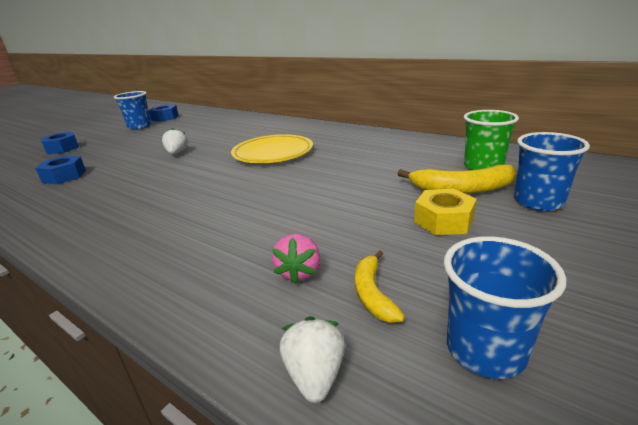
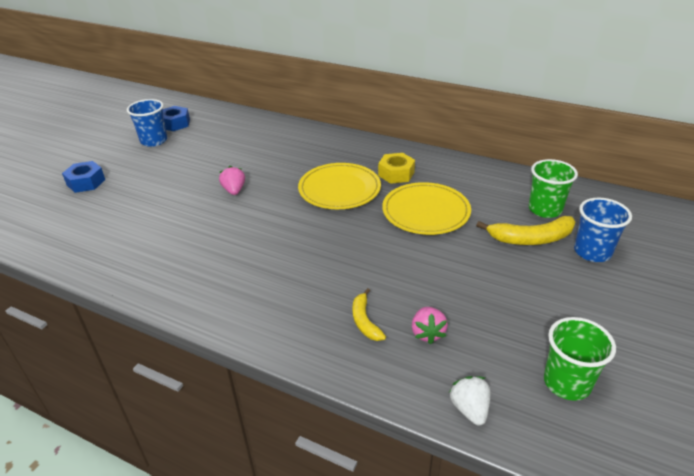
camera: 10 degrees left, 10 degrees up
(64, 176) = (130, 229): blue nut -> none
(177, 153) = (234, 190): white strawberry -> pink strawberry
(350, 167) = (426, 211): none -> yellow plate
(372, 294) = (487, 348): yellow banana -> yellow banana (365, 321)
(443, 220) = (523, 276): yellow nut -> yellow nut (396, 174)
(485, 350) = (567, 383): blue cup -> green cup

